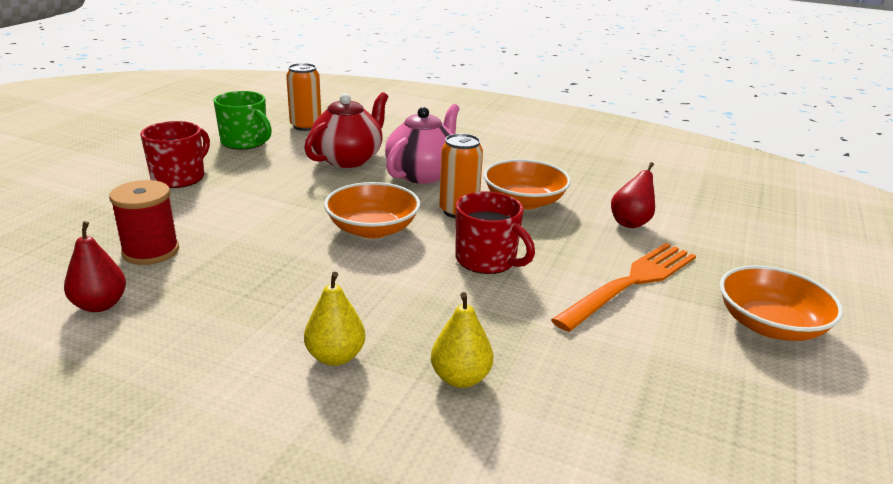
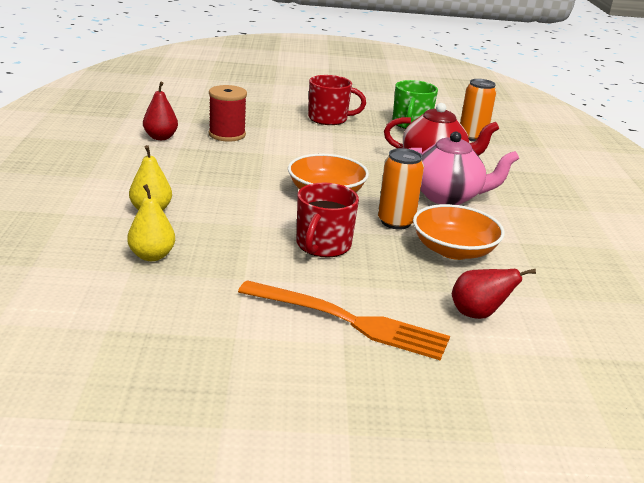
camera: 65 degrees right, 0 degrees up
(770, 325) = (337, 413): orange bowl -> none

